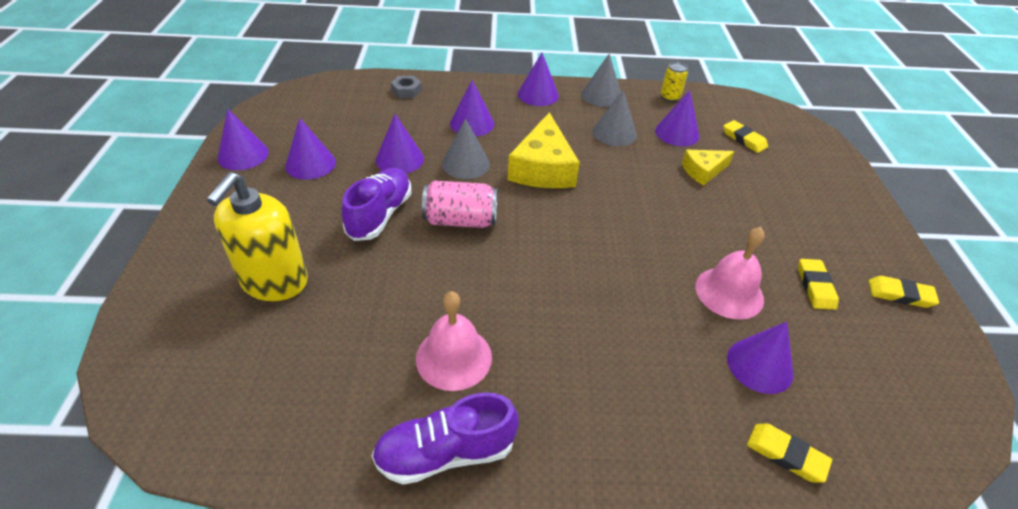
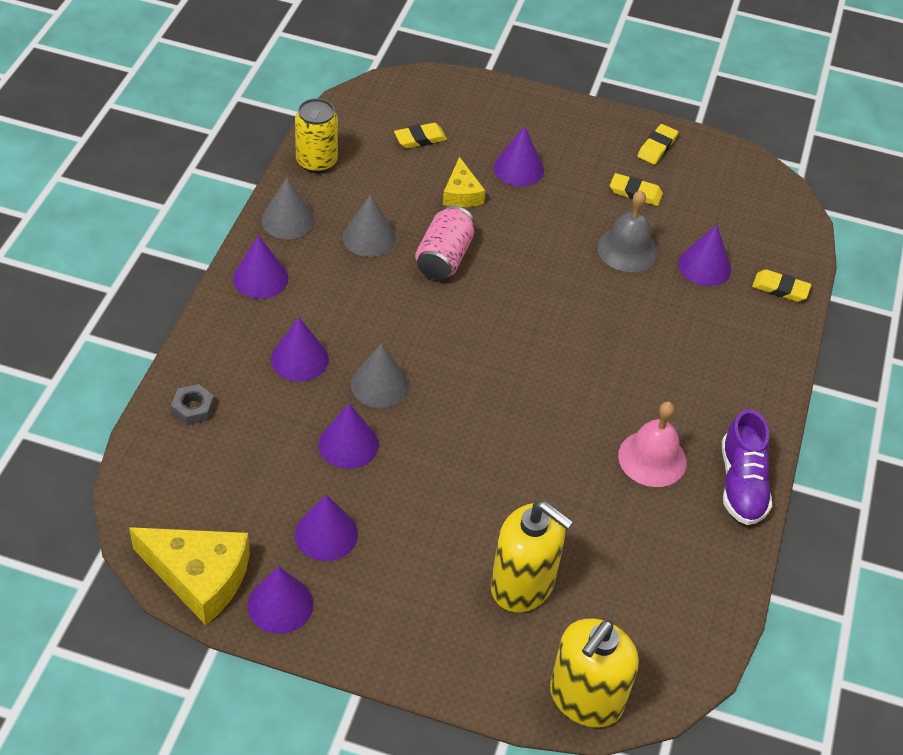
camera: 75 degrees left, 5 degrees up
(143, 348) = (585, 698): none -> yellow soap dispenser
(380, 215) = (445, 480): purple shoe -> none
(460, 220) = (476, 412): pink can -> pink can (444, 258)
(543, 168) = (411, 319): yellow cheese -> yellow cheese (199, 577)
(670, 97) = (316, 162): yellow can -> yellow can, size x1.60
(677, 133) = (389, 186): purple cone -> purple cone (518, 168)
(729, 292) = (627, 249): pink bell -> grey bell
(786, 455) = (780, 288): yellow eraser -> yellow eraser turned 60 degrees clockwise

